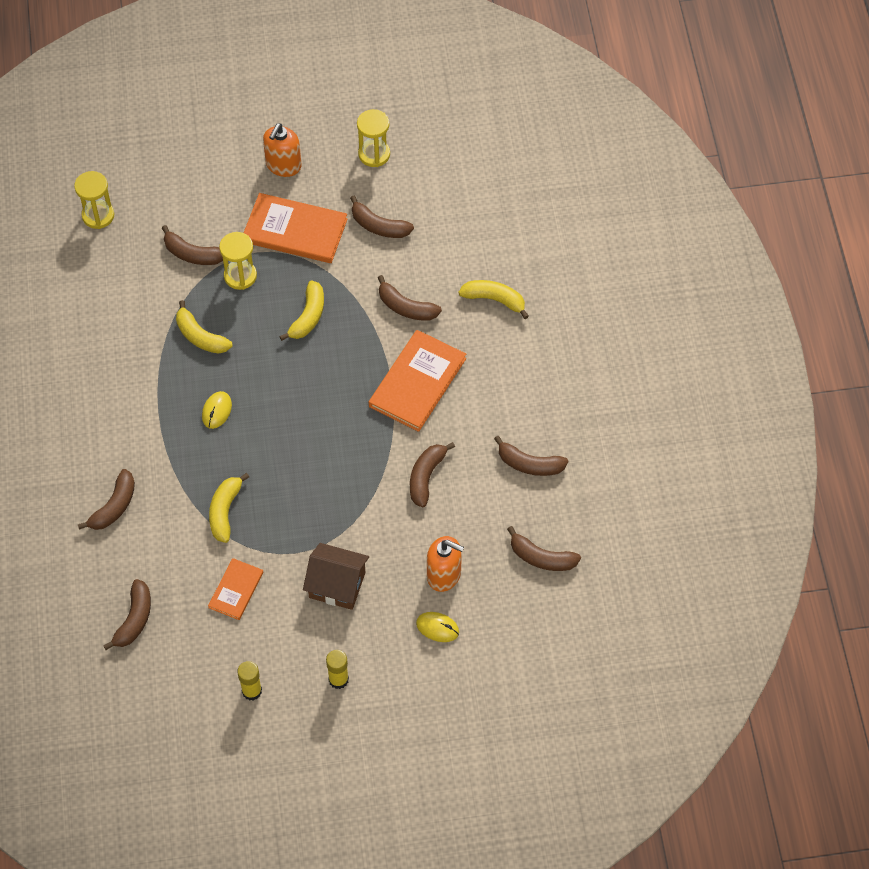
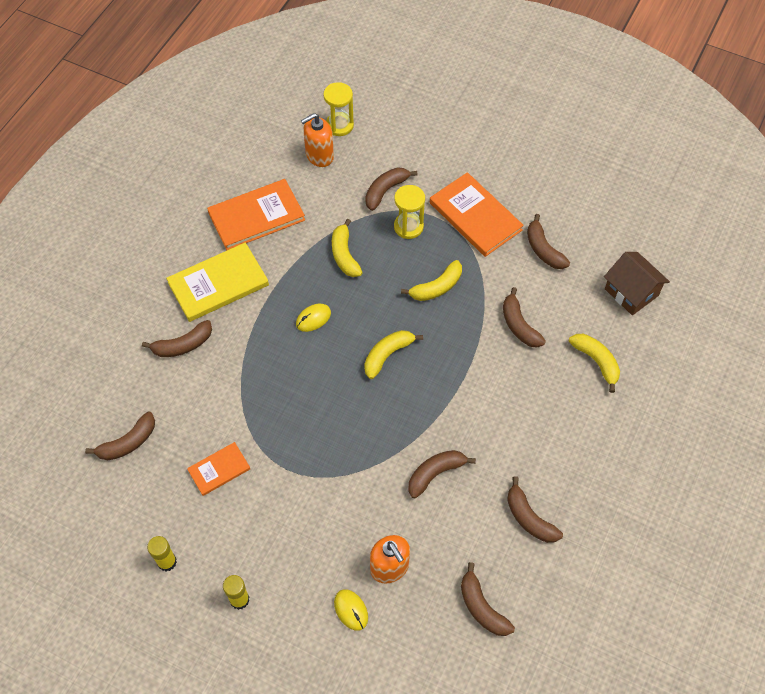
camera: 35 degrees right, 0 degrees up
(102, 433) = (218, 284): none -> yellow book
(192, 254) = (385, 191): brown banana -> brown banana turned 75 degrees clockwise
(225, 511) = (259, 401): yellow banana -> yellow banana (387, 355)
(283, 165) = (502, 163): orange soap dispenser -> orange soap dispenser (319, 155)
(337, 585) = (298, 518): brown house -> brown house (631, 292)
(374, 154) = (579, 193): yellow hourglass -> none
(417, 382) = (484, 391): orange book -> orange book (256, 216)

